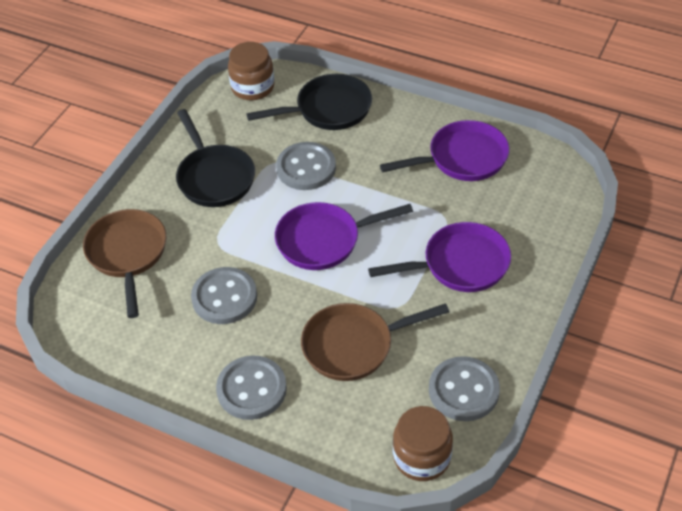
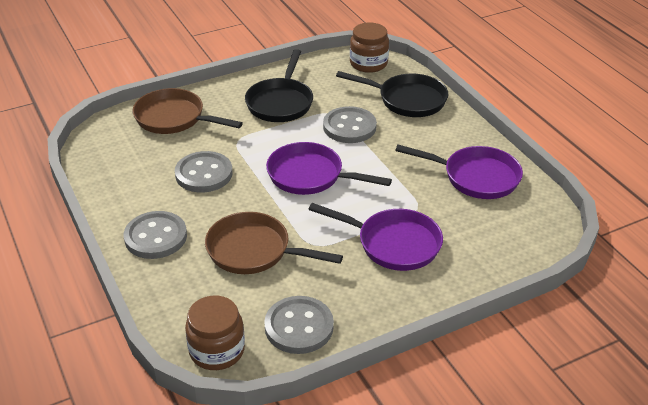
camera: 35 degrees right, 10 degrees down
(128, 255) = (174, 118): brown pan -> brown pan turned 90 degrees counterclockwise

